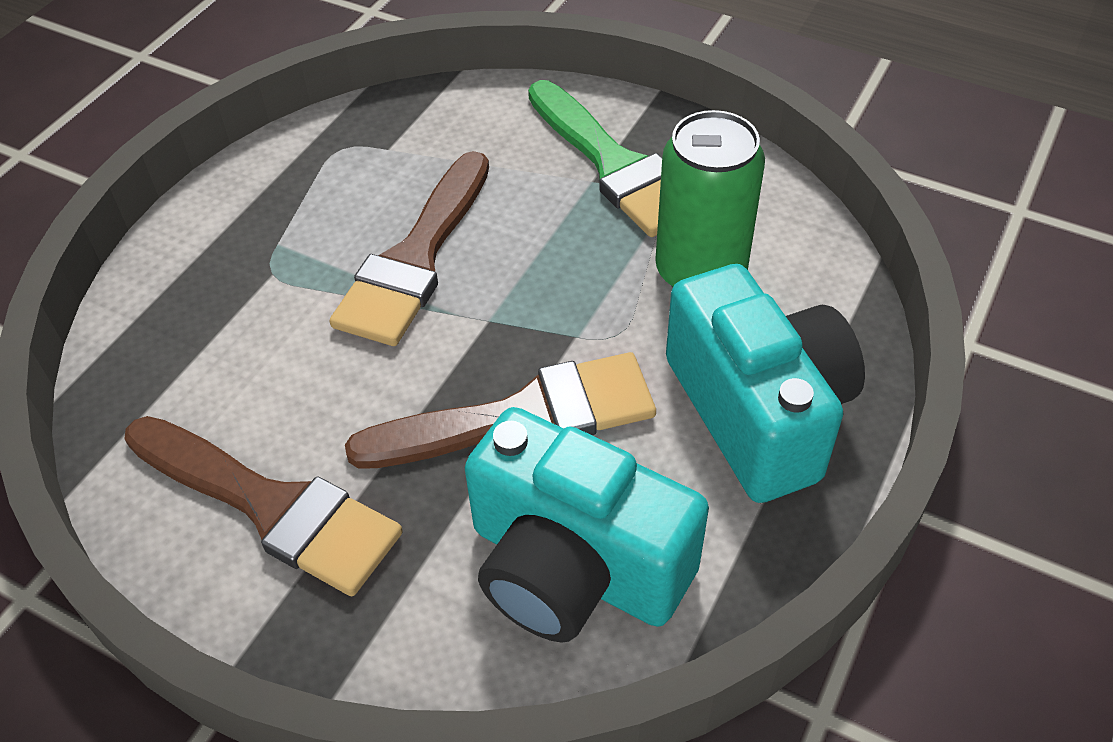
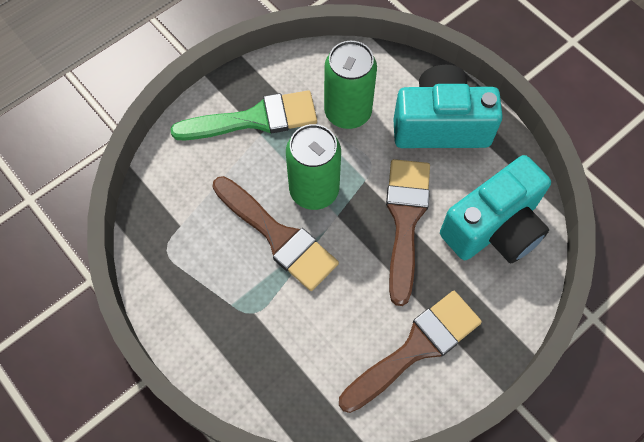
camera: 70 degrees left, 15 degrees up
(521, 275) = (314, 190): none -> green can

